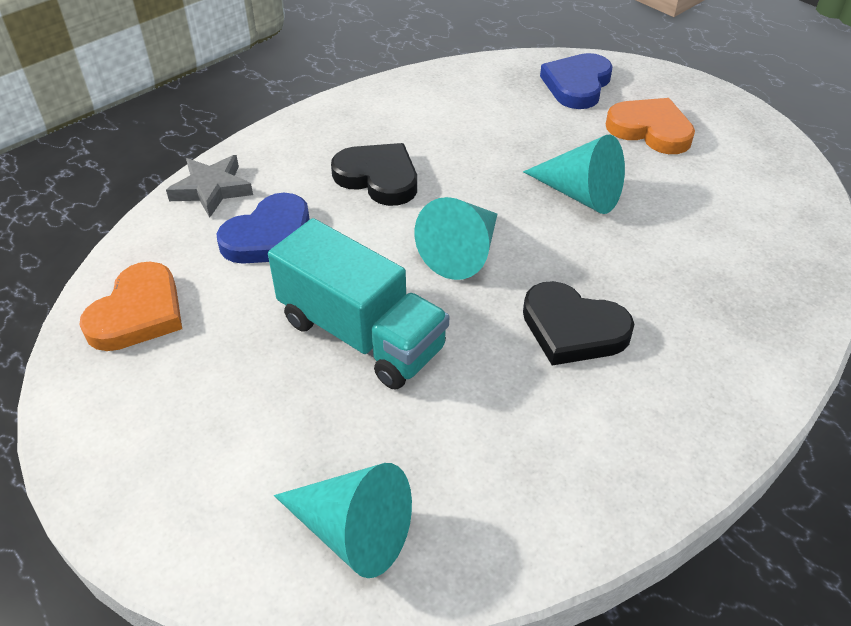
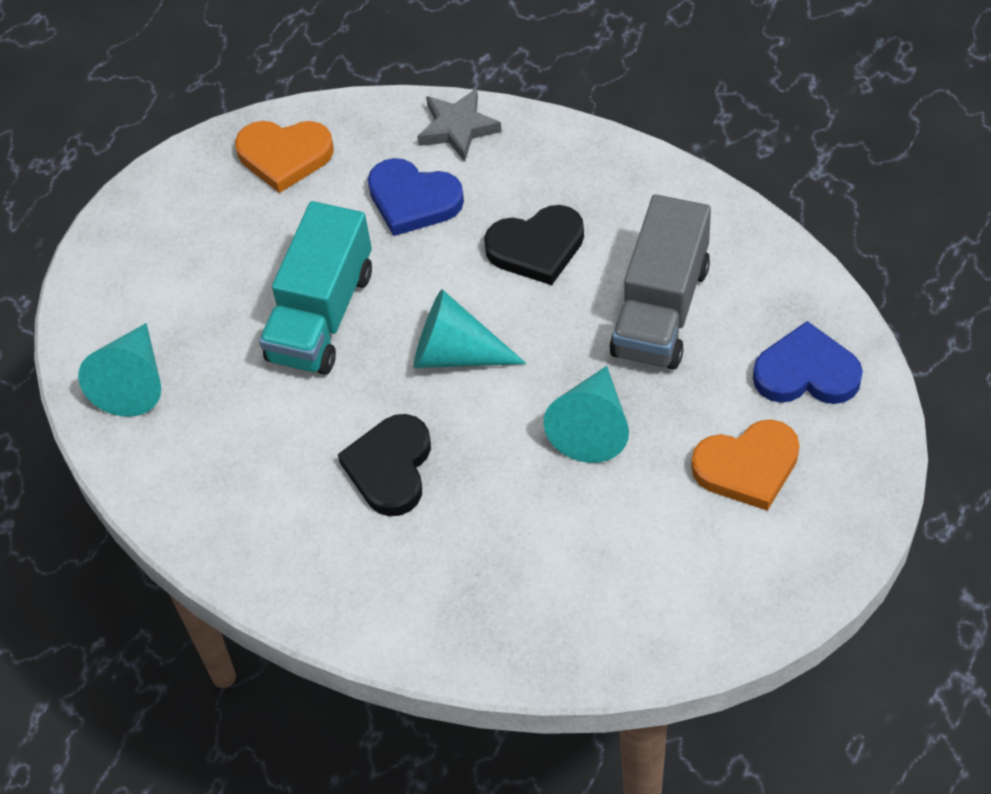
camera: 75 degrees right, 10 degrees up
(378, 178) = (536, 248): black heart -> black heart turned 60 degrees clockwise
(483, 132) = (661, 309): none -> grey truck
(650, 130) = (747, 467): orange heart -> orange heart turned 60 degrees clockwise

